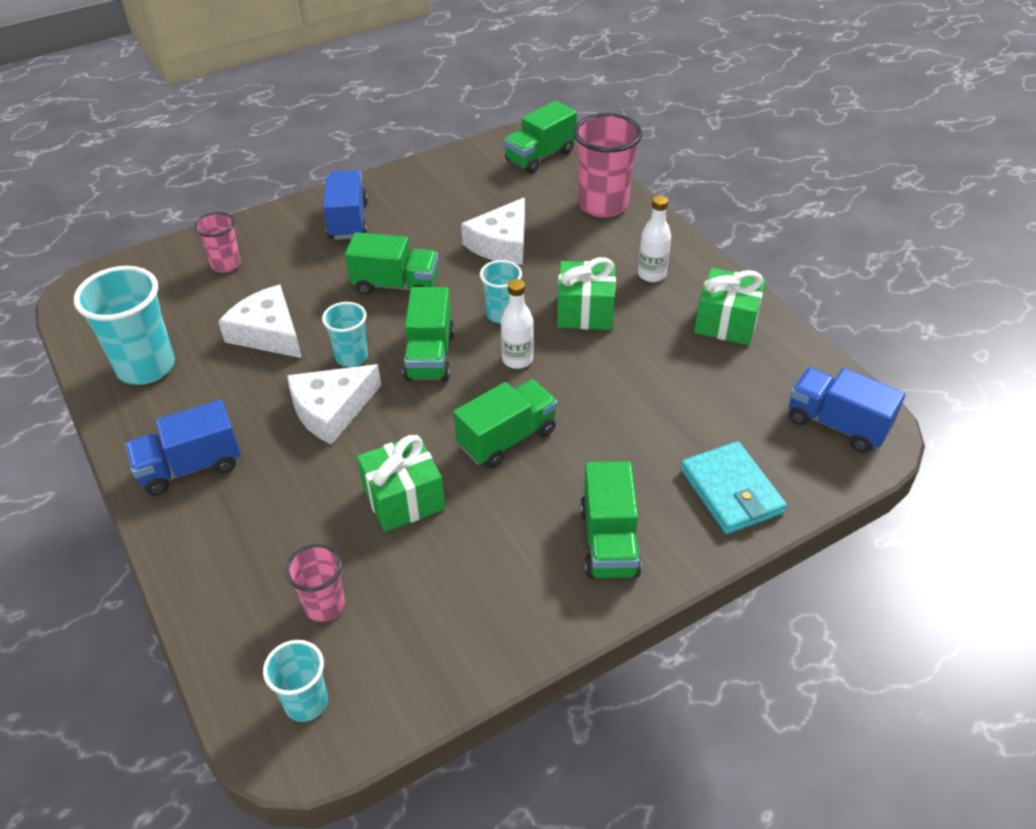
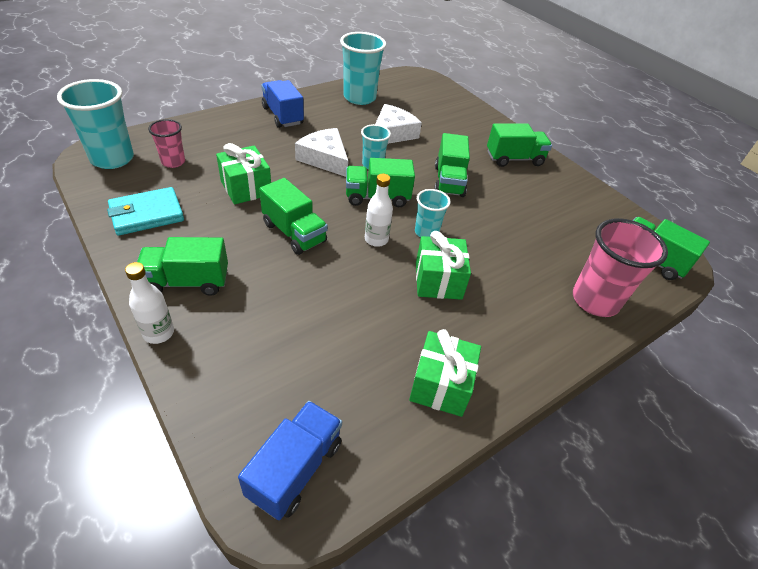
camera: 80 degrees right, 0 degrees up
(226, 264) = (452, 116): pink cup -> none
(306, 702) = (112, 159): turquoise cup -> turquoise cup, size x1.77
(348, 220) = (514, 159): blue truck -> green truck
(501, 243) = (514, 233): white cheese -> none
(651, 274) = (500, 330): white bottle -> white bottle (158, 333)
(731, 491) = (221, 363): turquoise wallet -> turquoise wallet (147, 214)

